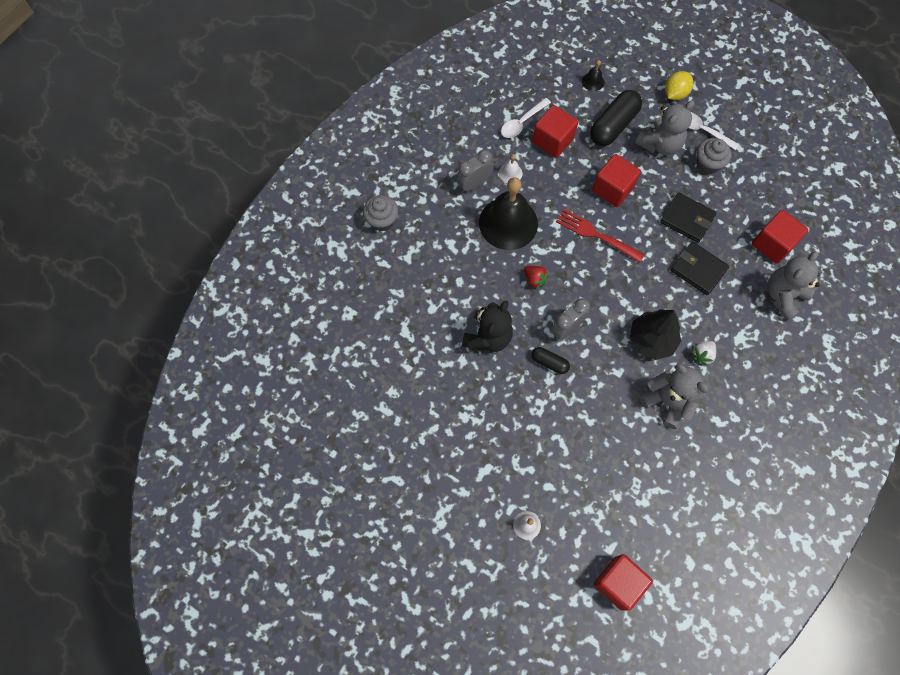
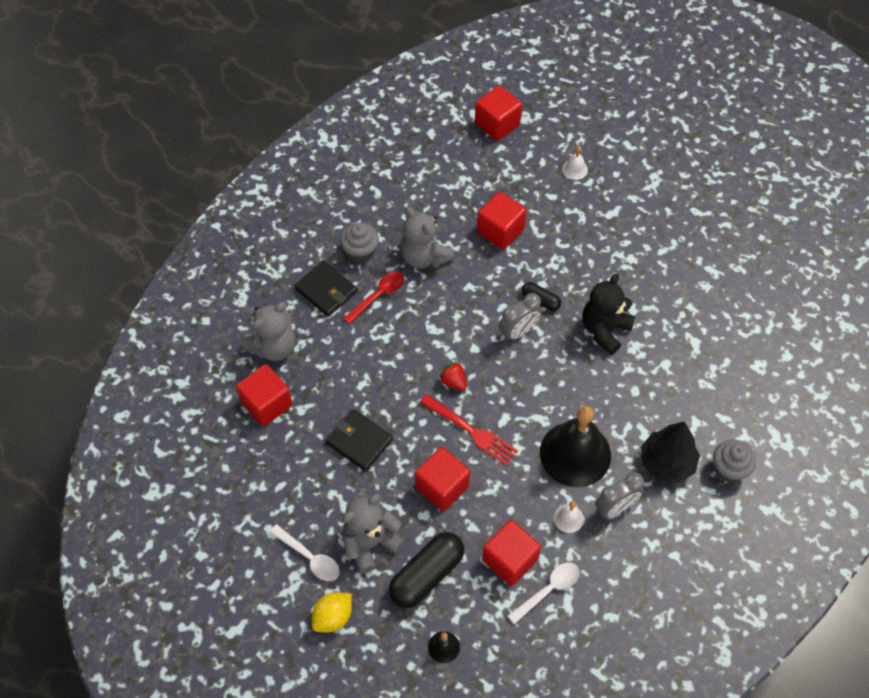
camera: 175 degrees left, 10 degrees down
(534, 279) = (549, 386): red strawberry -> red strawberry (454, 382)
(597, 438) = (500, 230): none -> red cube
(651, 340) = (429, 314): black tree -> black tree (667, 462)
(698, 269) = (360, 382): black wallet -> black wallet (326, 290)
(702, 355) = (378, 295): white strawberry -> red spoon
(707, 164) = (316, 510): grey cupcake -> grey cupcake (360, 252)

